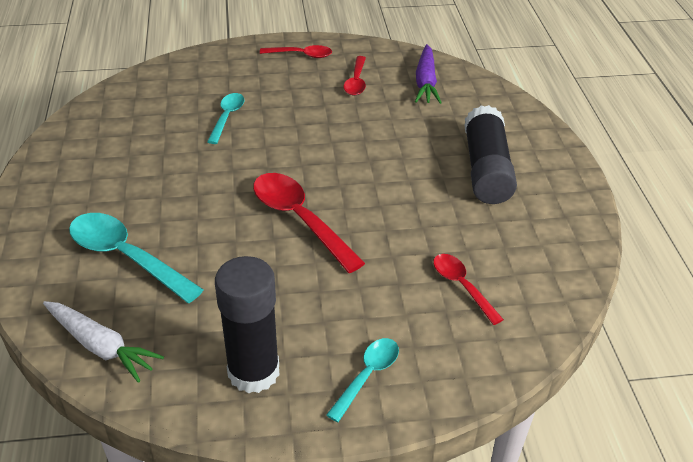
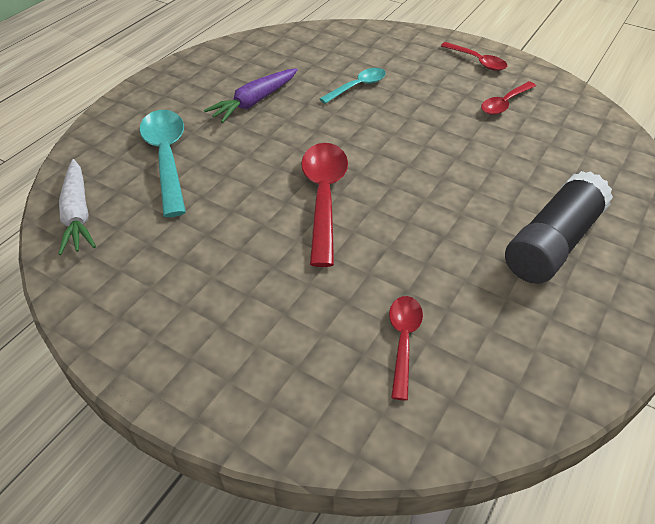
camera: 40 degrees right, 5 degrees up
(253, 372) = (149, 301): black glue stick -> none
(367, 376) = (228, 366): turquoise spoon -> none
(426, 82) = (576, 132): purple carrot -> purple carrot (254, 102)

